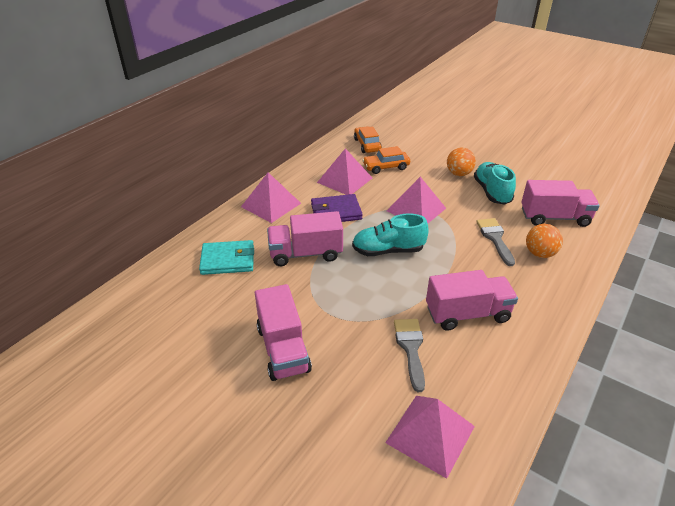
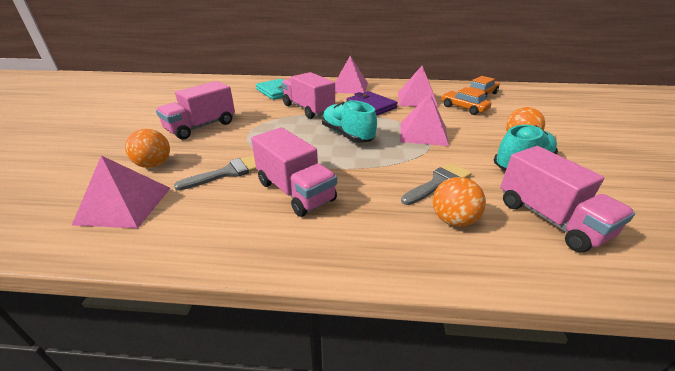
camera: 60 degrees right, 5 degrees down
(357, 404) = (154, 165): none -> orange ball

